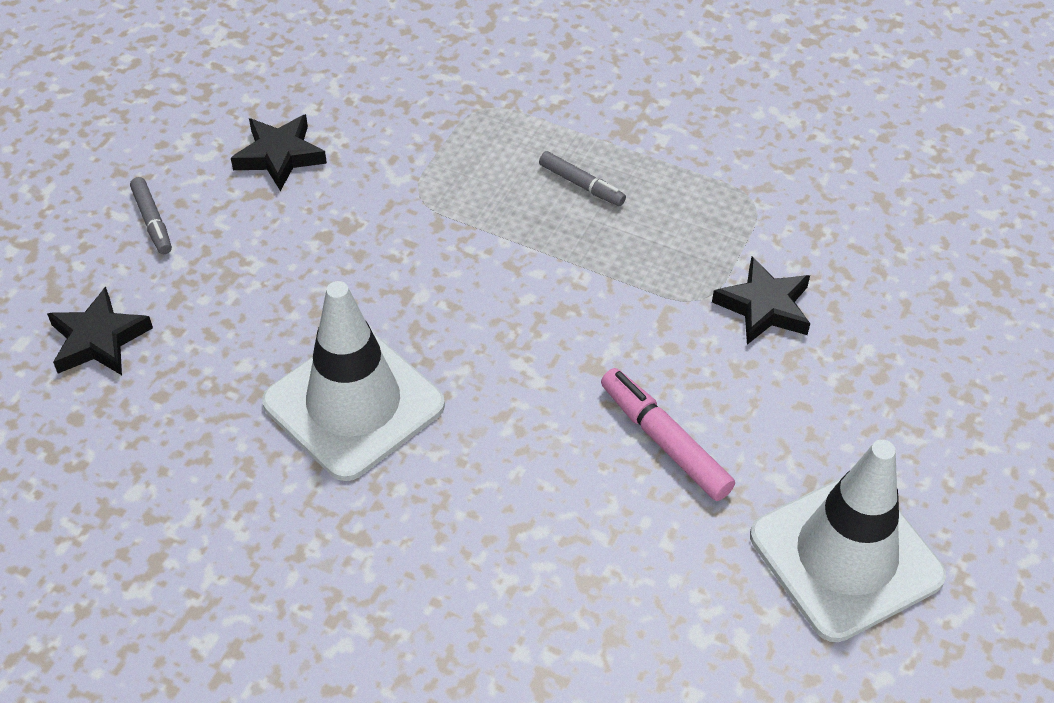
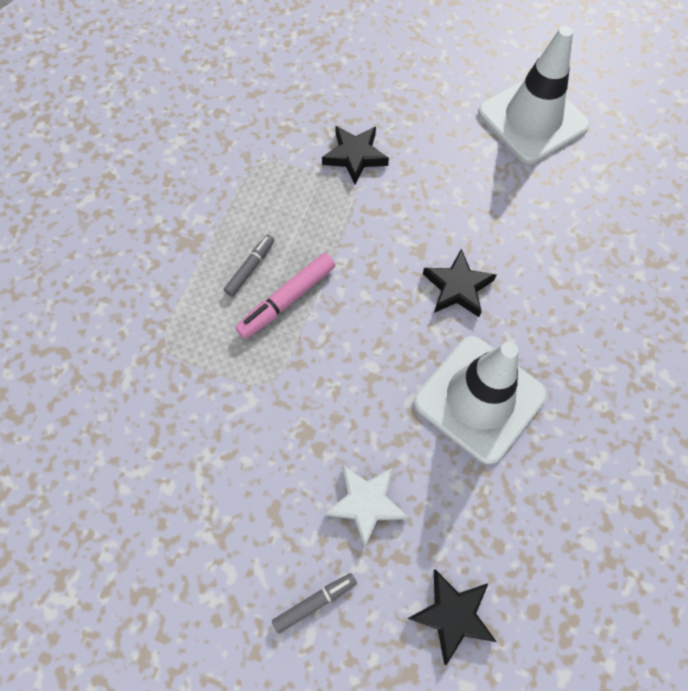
camera: 95 degrees left, 15 degrees up
(247, 274) = (366, 503): none -> white star
(279, 156) = (228, 504): black star -> black star (457, 287)
(664, 441) = (472, 207): pink marker -> pink marker (286, 300)

